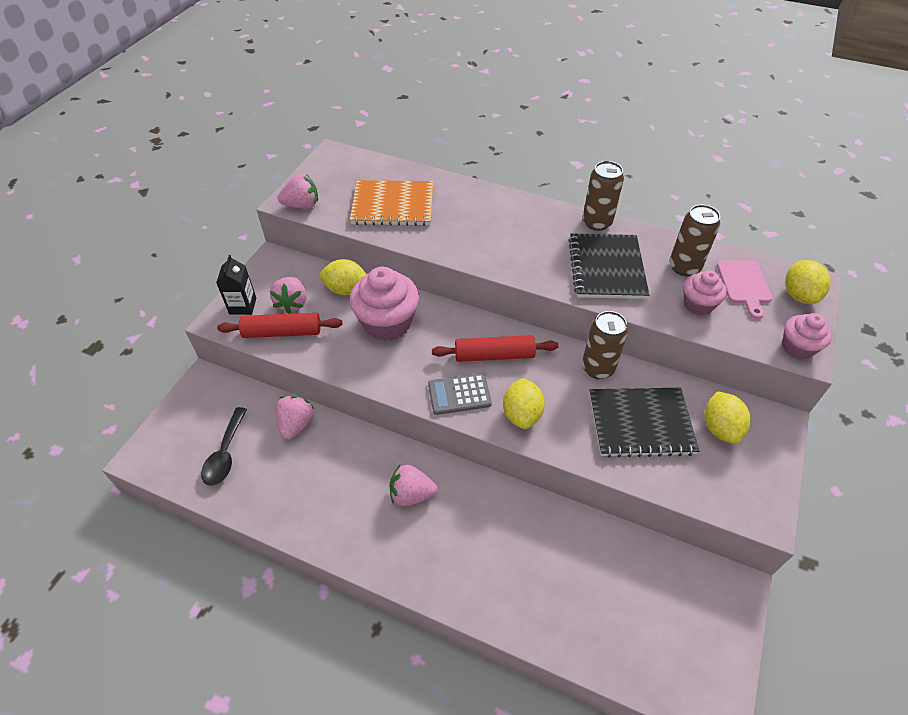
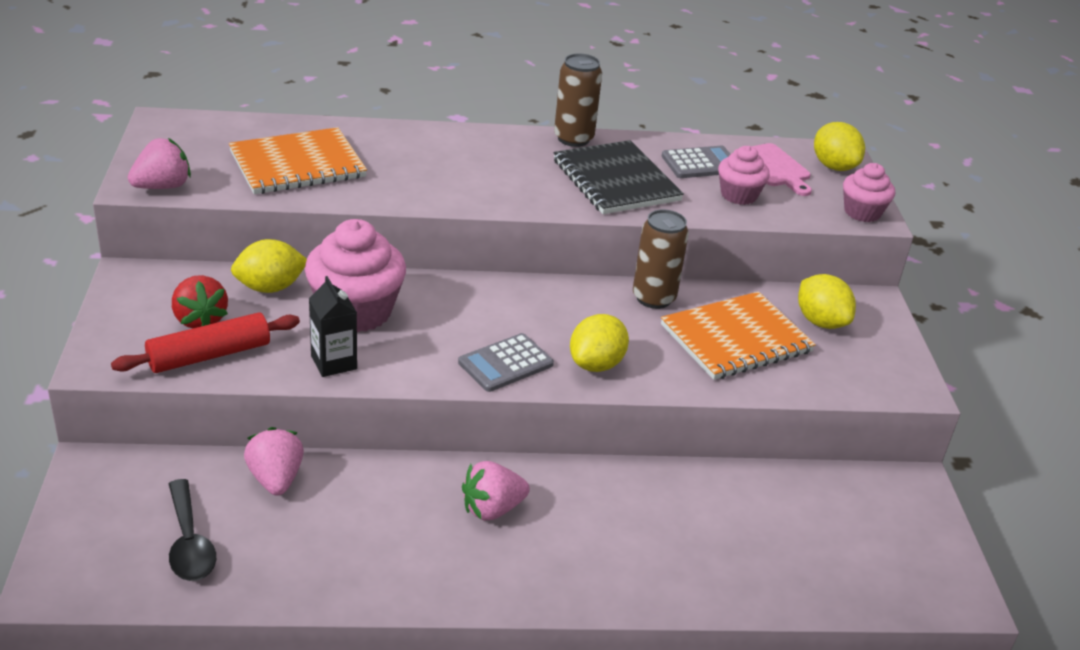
camera: 30 degrees left, 15 degrees down
(243, 306) = (123, 339): black carton -> black carton (334, 362)
(292, 303) = (200, 320): pink strawberry -> red strawberry
(494, 355) = (522, 314): red rolling pin -> none
(522, 414) = (596, 364): yellow lemon -> yellow lemon turned 60 degrees clockwise
(640, 423) = (736, 339): black notebook -> orange notebook
(684, 267) = (701, 163): brown can -> grey calculator

